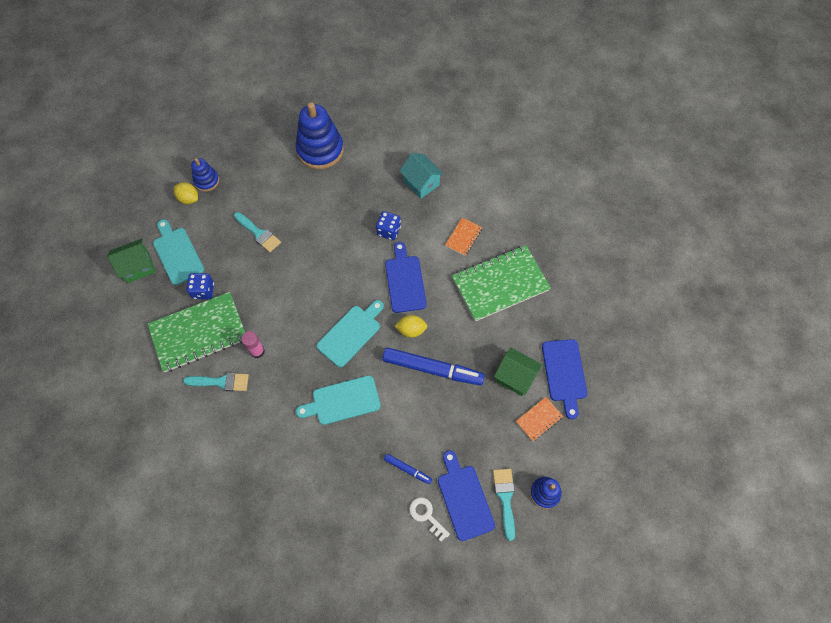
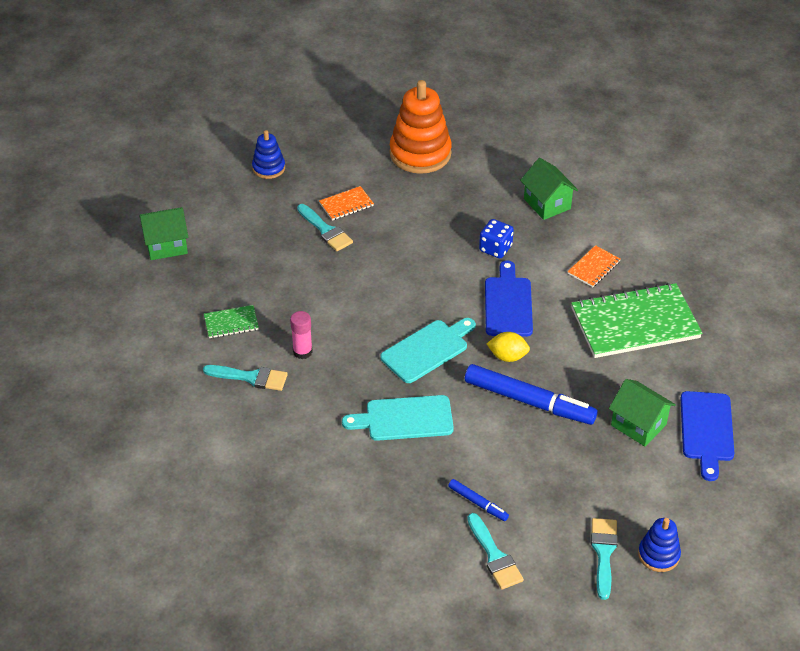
camera: 10 degrees right, 20 degrees down
(177, 254) = (218, 238): turquoise cutting board -> none
(189, 199) = (243, 183): yellow lemon -> none
(199, 333) = (231, 323): green notebook -> green notebook, size x0.45
(203, 291) = (244, 280): blue dice -> none
(320, 150) = (420, 153): blue stacking toy -> orange stacking toy
(421, 183) = (547, 204): turquoise house -> green house
(426, 516) = (494, 556): white key -> turquoise brush
(464, 498) = (548, 545): blue cutting board -> none
(539, 419) = (663, 475): orange notebook -> orange notebook (346, 204)

